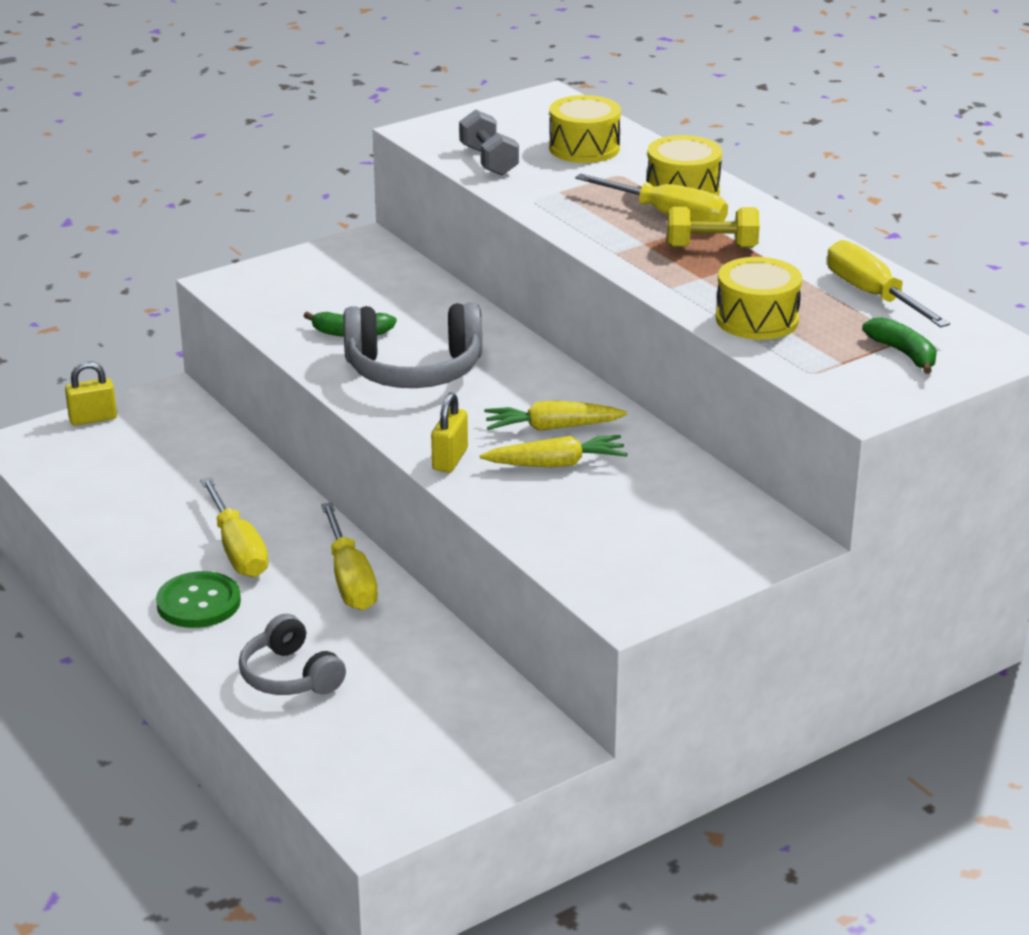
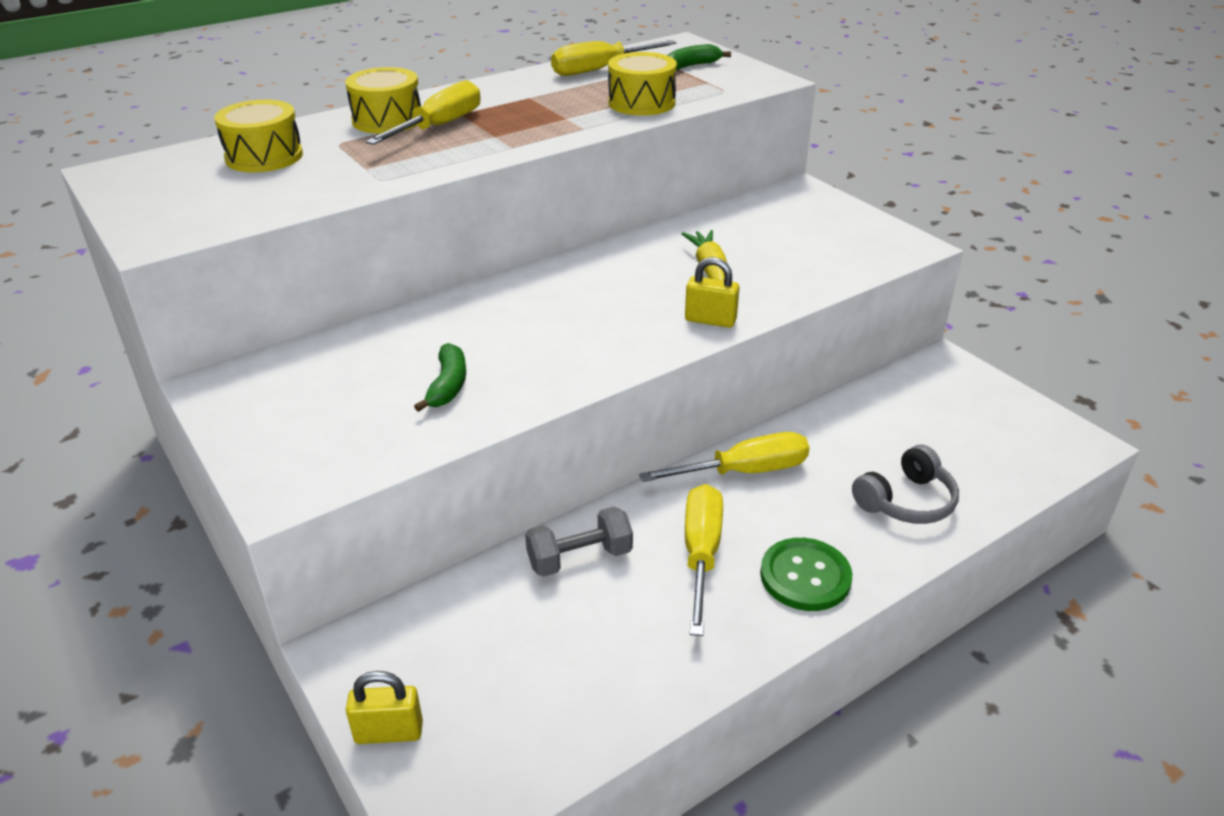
camera: 90 degrees left, 5 degrees up
(93, 419) = (389, 732): yellow padlock -> yellow padlock turned 75 degrees counterclockwise
(237, 549) = (701, 554): yellow screwdriver -> yellow screwdriver turned 60 degrees counterclockwise
(414, 370) = (537, 343): grey headphones -> none
(488, 161) = (269, 200): grey dumbbell -> grey dumbbell (580, 558)
(552, 427) = (649, 272): yellow carrot -> none
(711, 247) = (508, 113): yellow dumbbell -> none

